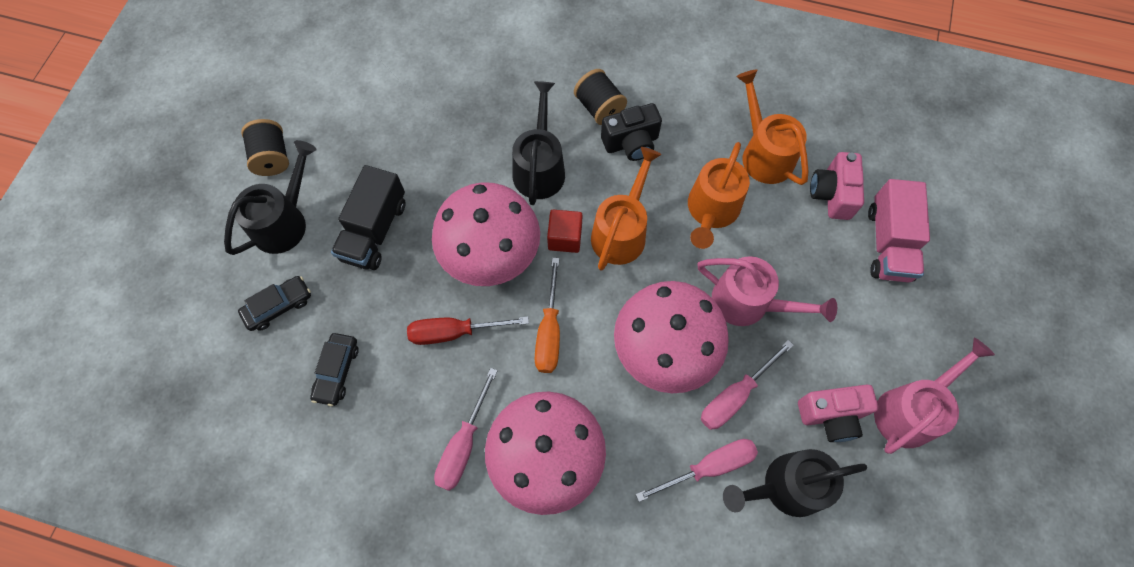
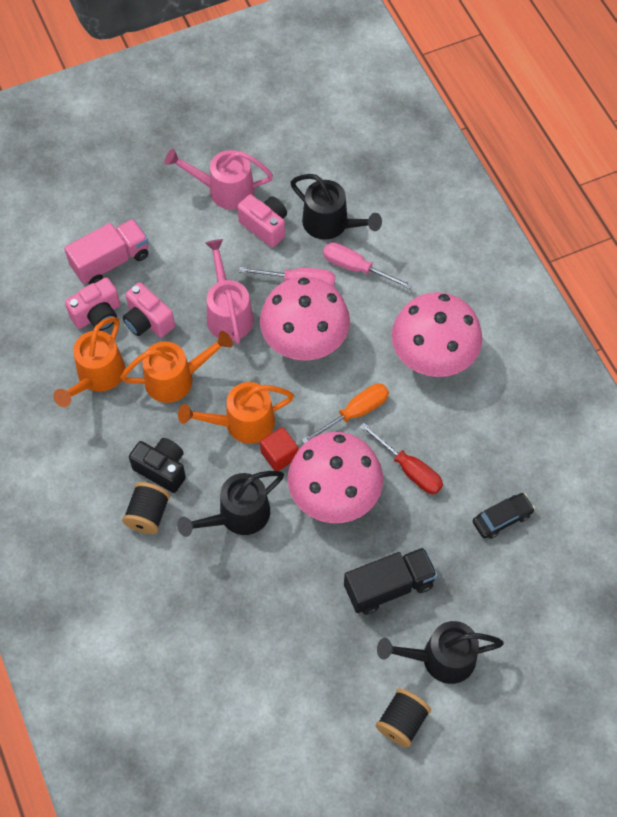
camera: 130 degrees left, 5 degrees down
(278, 306) = (499, 599): black car -> none
(464, 444) = (470, 405): pink screwdriver -> none
(793, 229) = (148, 321): none -> pink camera

